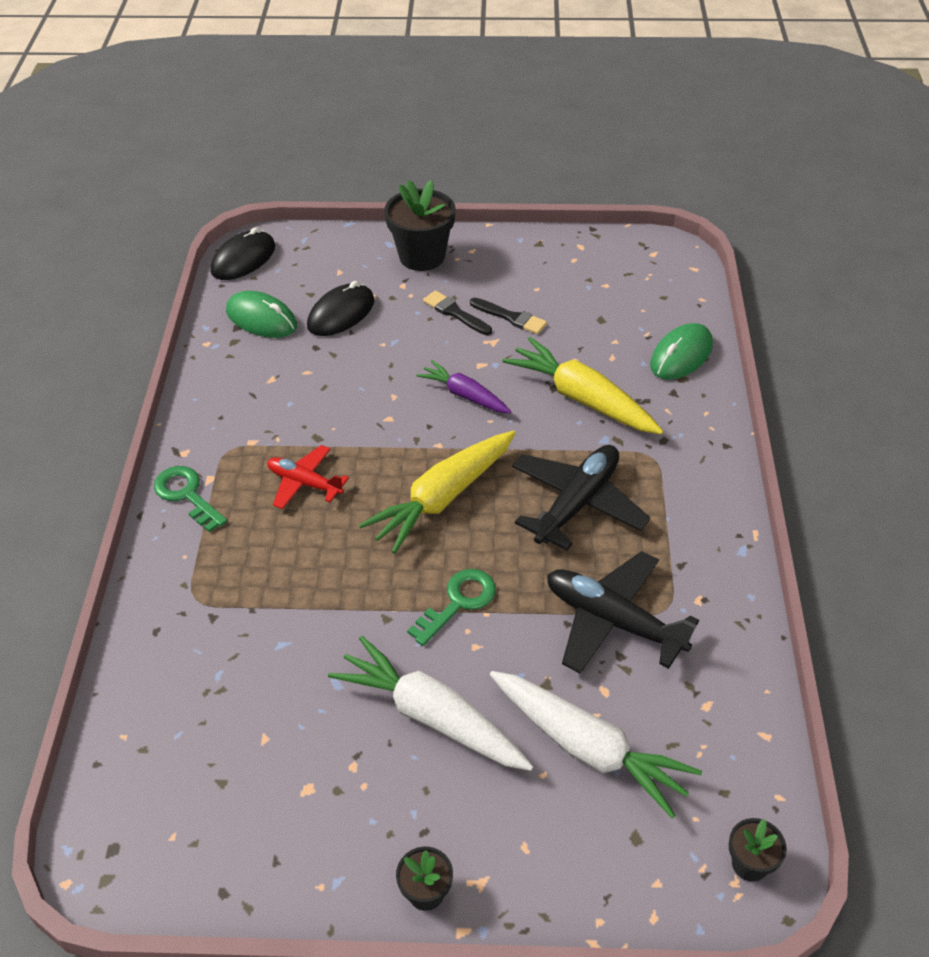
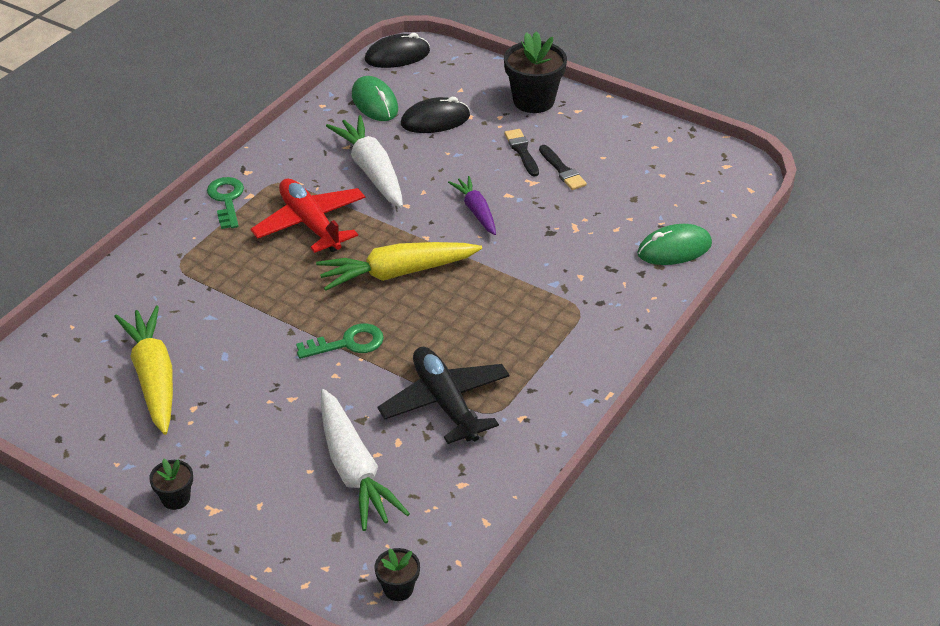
camera: 30 degrees right, 5 degrees down
(305, 483) = (310, 224): red plane -> red plane, size x1.63
(431, 716) = (268, 403): white carrot -> white carrot (371, 171)
(577, 503) = (491, 317): black plane -> none
(582, 398) = (564, 248): yellow carrot -> yellow carrot (153, 378)

